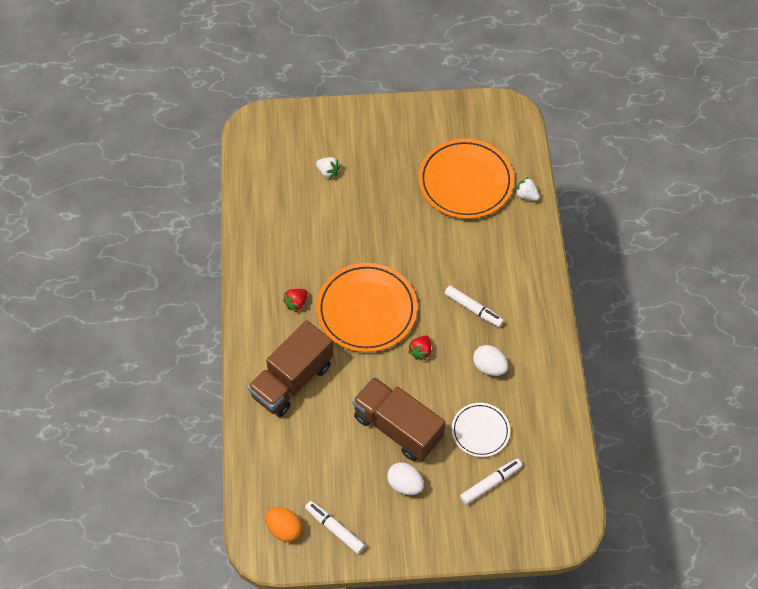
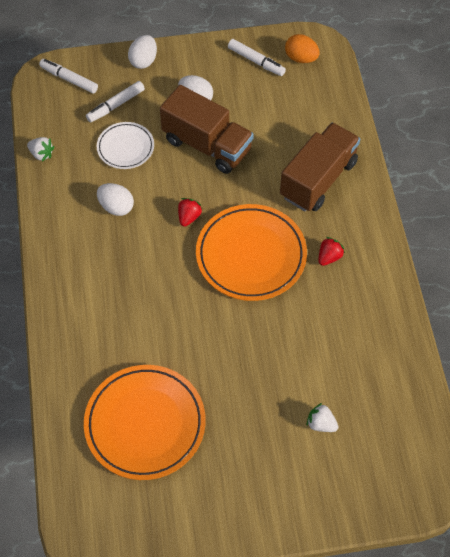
camera: 175 degrees right, 0 degrees up
(460, 540) = (143, 61): none -> white egg
(473, 309) = (133, 265): white marker -> white marker (69, 79)
(526, 195) = (68, 411): white strawberry -> white strawberry (41, 154)

